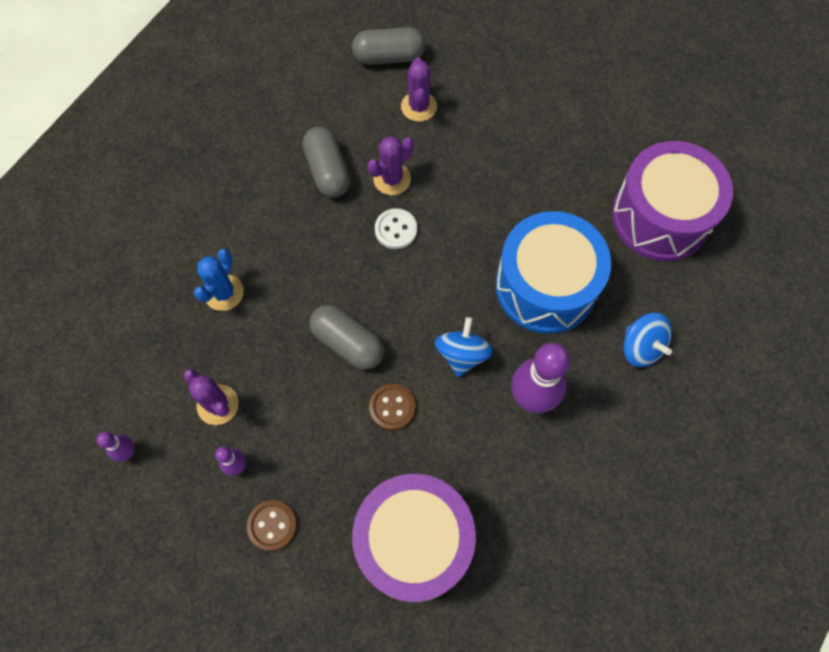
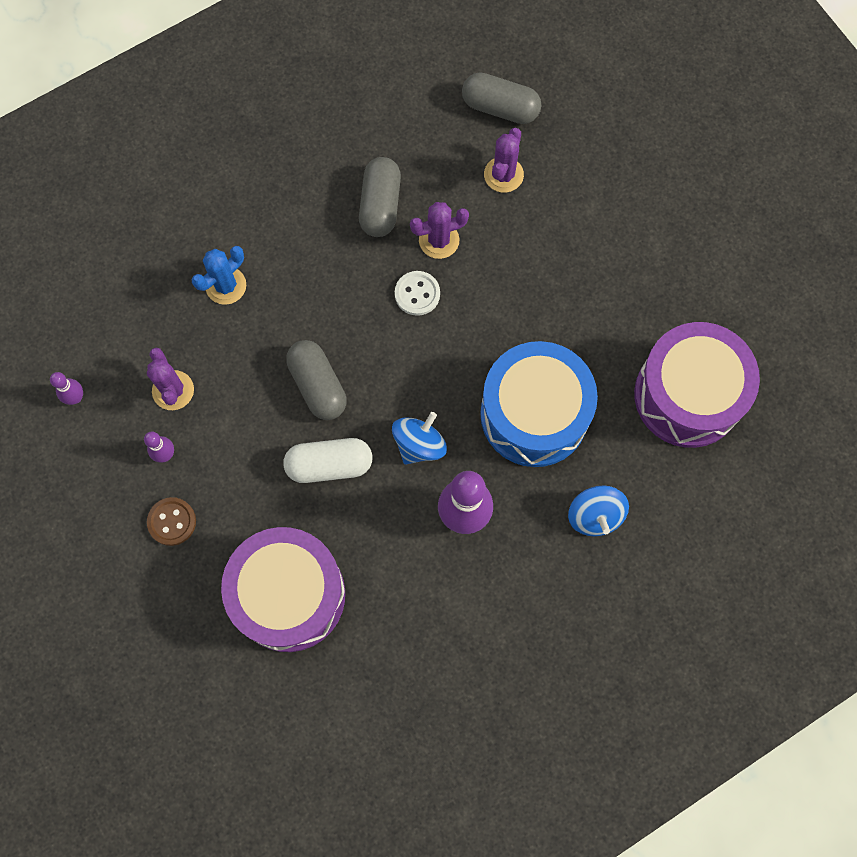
camera: 25 degrees right, 5 degrees up
(392, 407) = (329, 465): brown button -> white capsule

